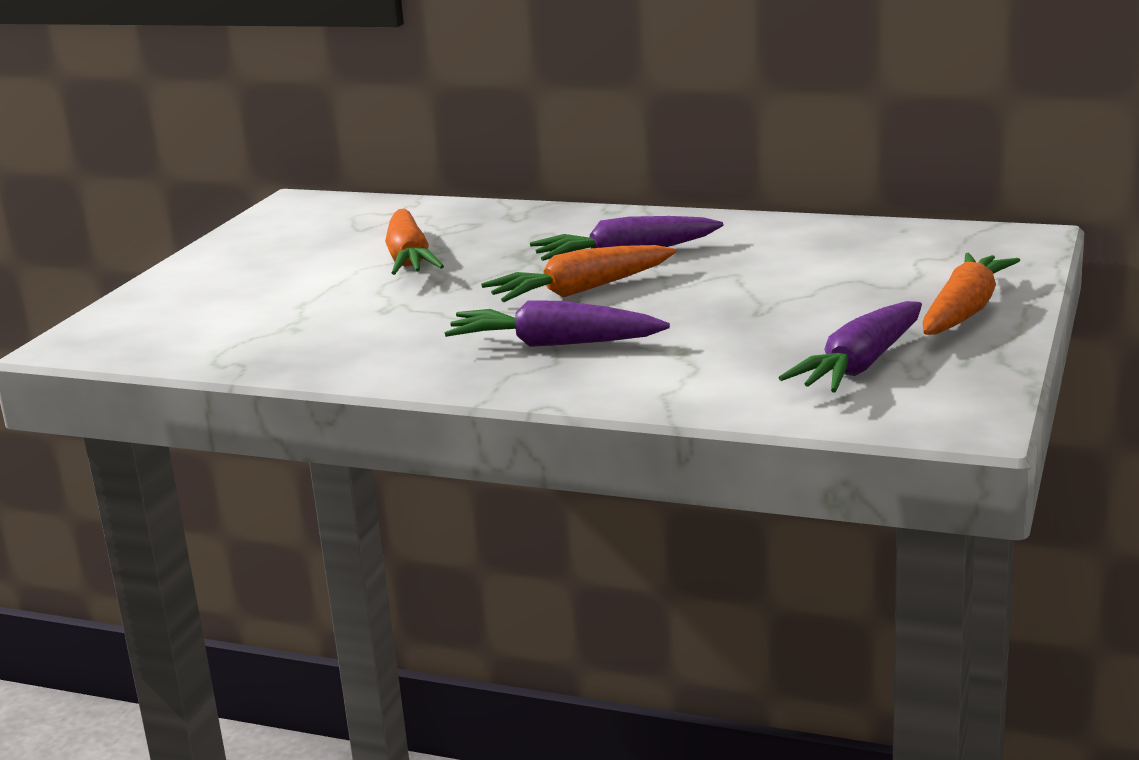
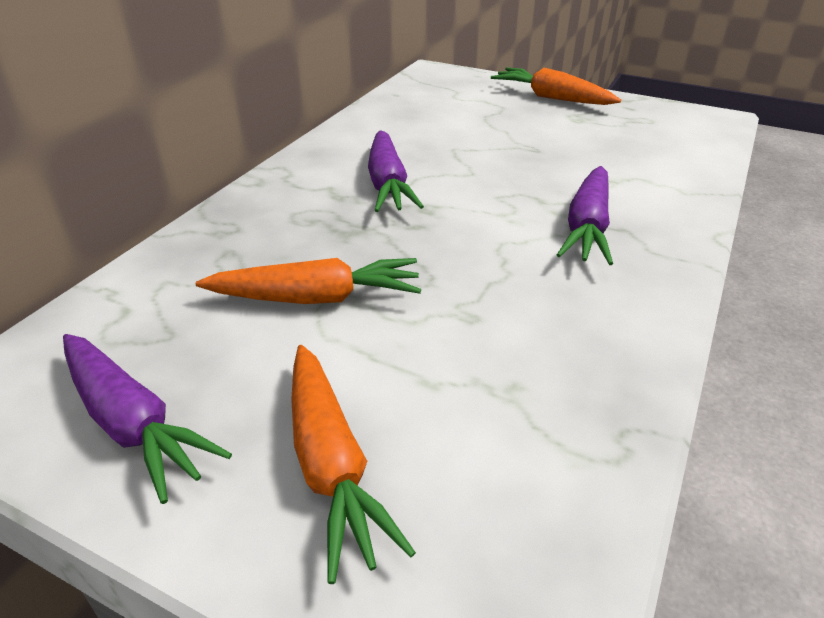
camera: 85 degrees left, 15 degrees up
(580, 291) = (465, 208): orange carrot -> orange carrot (332, 465)
(860, 365) = (636, 131): purple carrot -> purple carrot (133, 423)

